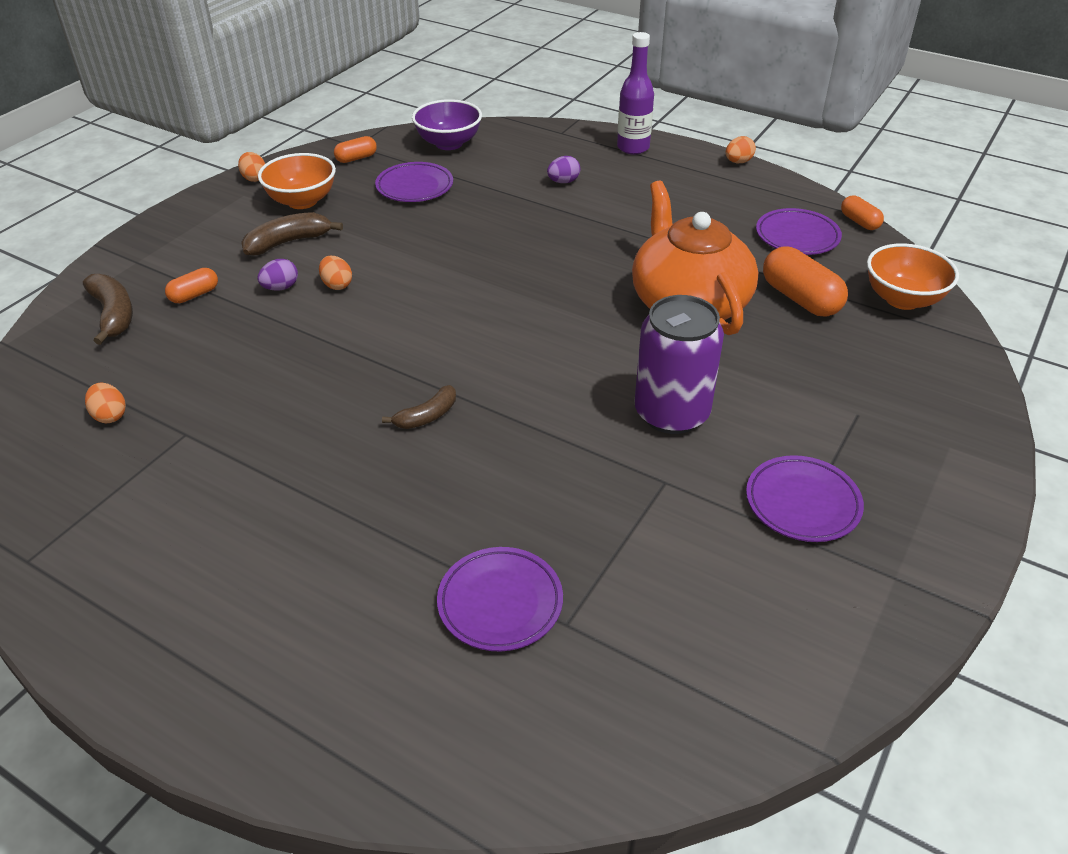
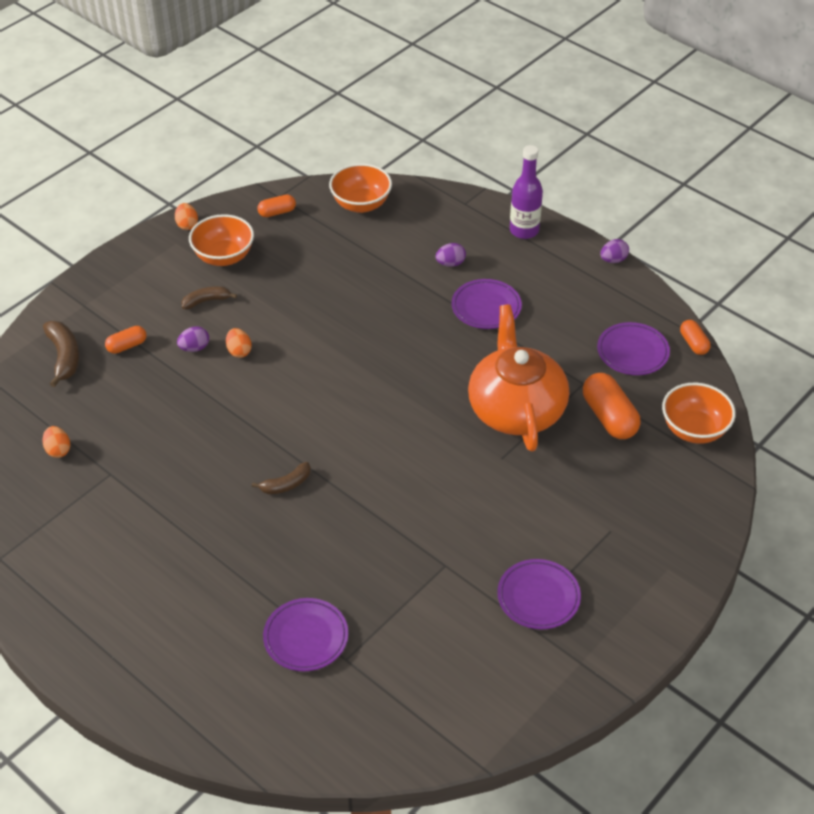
camera: 10 degrees right, 5 degrees up
(288, 242) = (206, 301): brown banana -> brown banana, size x0.66
(415, 187) = (321, 253): purple plate -> purple plate (486, 307)
(449, 143) = (361, 204): purple bowl -> orange bowl
(671, 413) = (468, 509): purple can -> none
(738, 162) = (613, 260): orange egg -> purple egg

